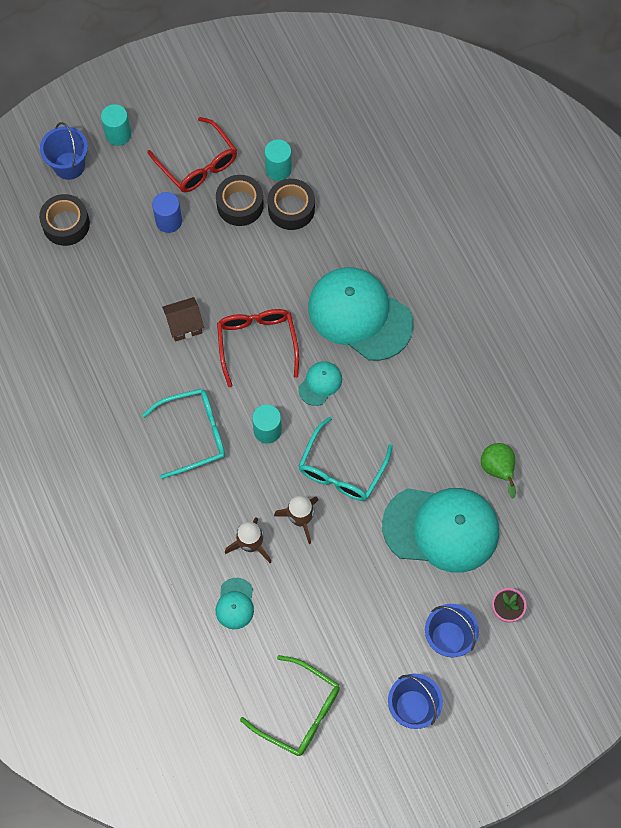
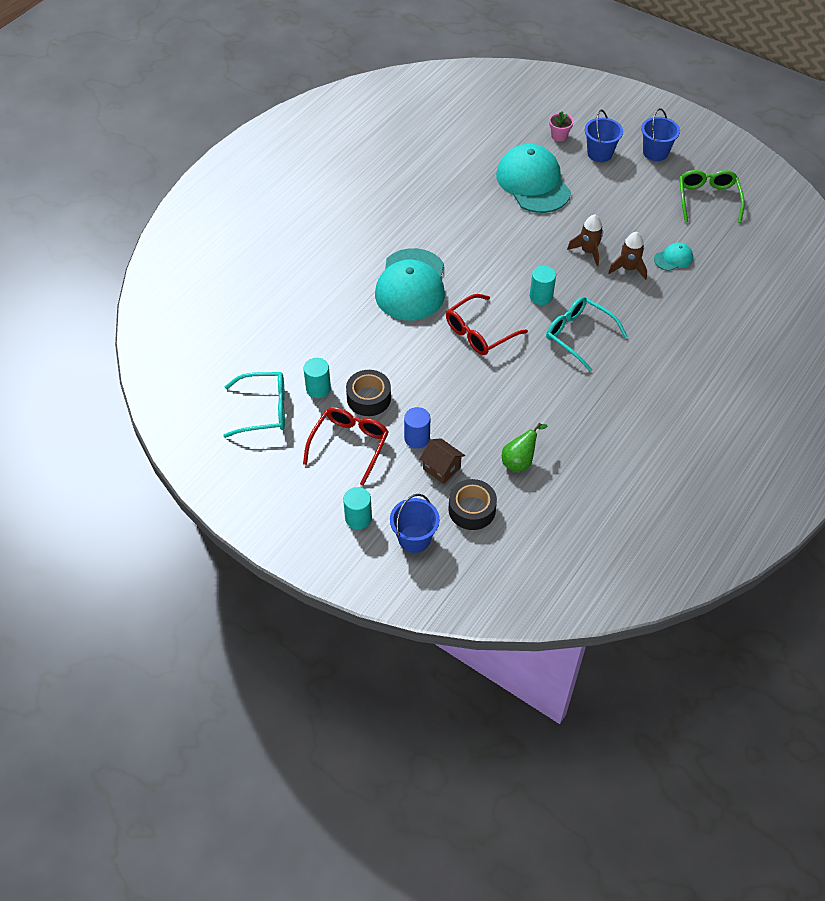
camera: 120 degrees left, 15 degrees down
(184, 325) = (499, 383): brown house -> brown house (441, 468)
(291, 209) = (349, 364): black tape -> none
(320, 383) = (482, 283): turquoise cap -> none
(341, 469) = (535, 246): turquoise glasses -> turquoise glasses (264, 410)
(497, 470) = (471, 172): green pear -> green pear (519, 461)

